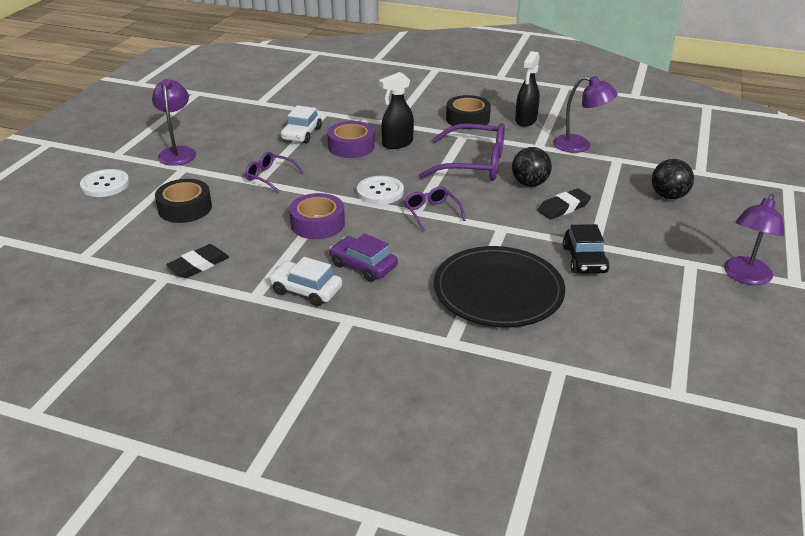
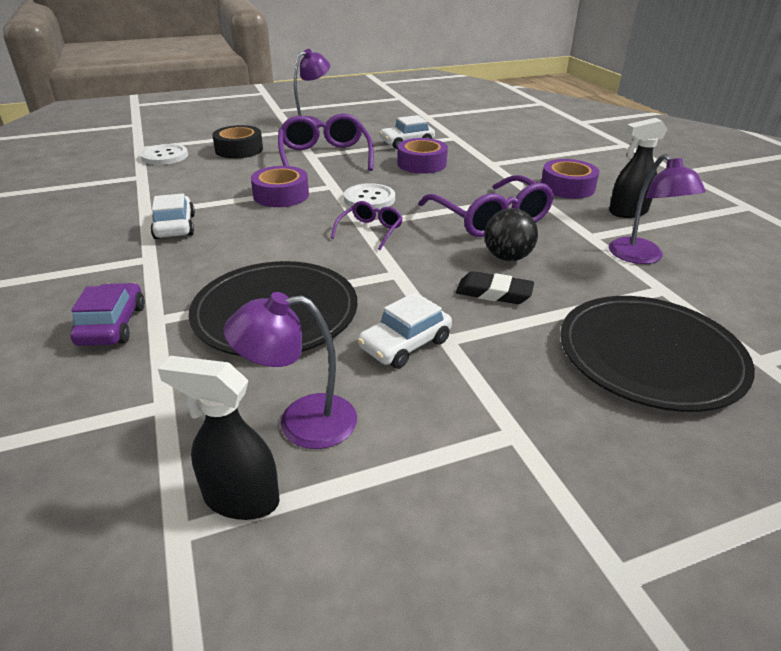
camera: 50 degrees right, 0 degrees up
(105, 185) = (236, 121): white button -> white button (165, 156)
(199, 265) = (168, 180): black eraser -> none
(270, 177) = (324, 156): purple glasses -> purple glasses, size x1.91
(363, 266) = (239, 234): purple car -> purple car (112, 325)
(397, 143) = (461, 177): black spray bottle -> black spray bottle (240, 499)
(467, 119) = (567, 187): black tape -> purple tape
(584, 260) = (405, 344): black car -> white car
(668, 196) = (650, 356): black ball -> black plate
(745, 277) = (554, 504): purple lamp -> purple lamp (301, 422)

